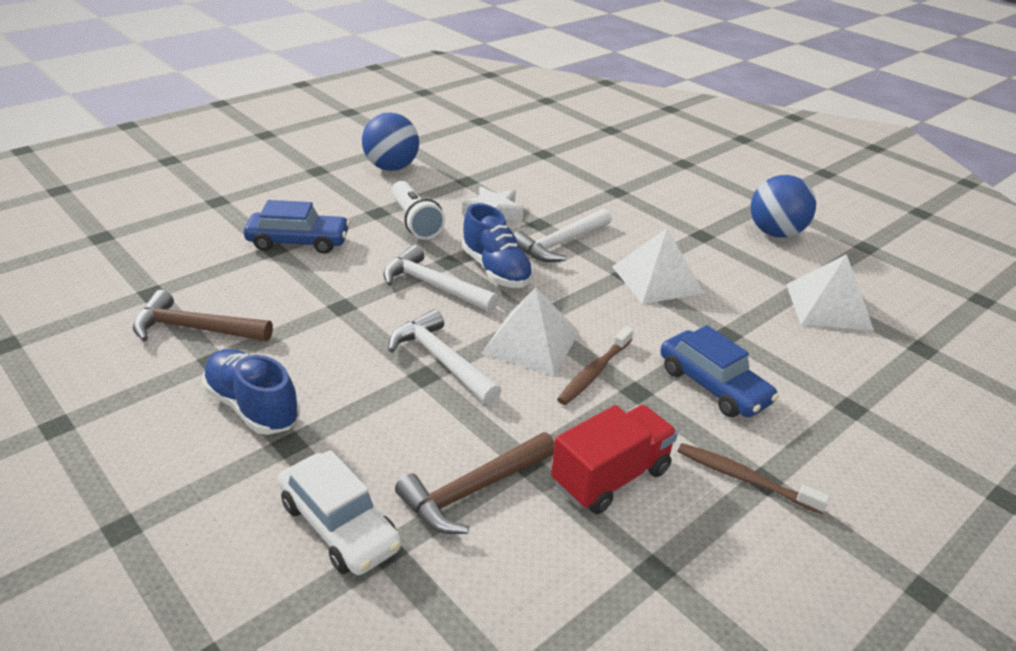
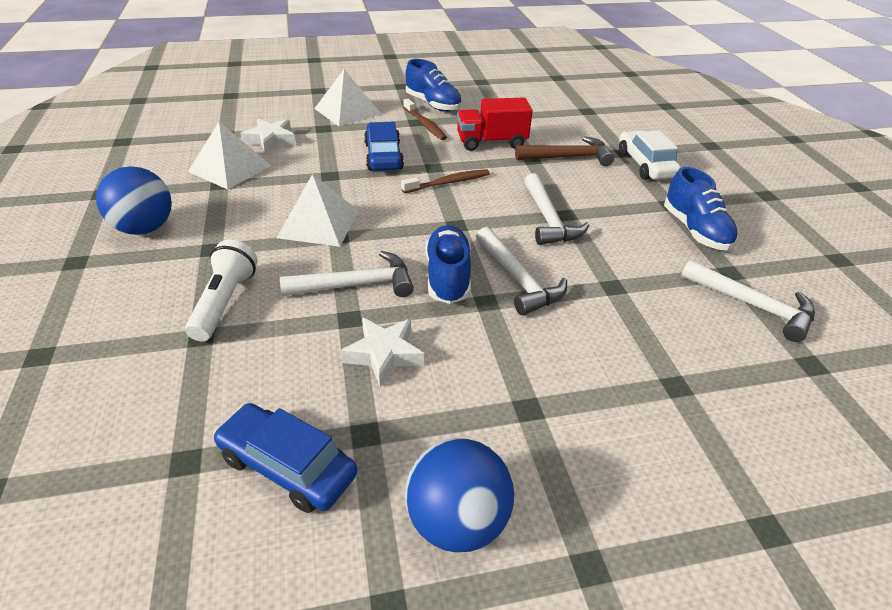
camera: 150 degrees left, 5 degrees up
(195, 329) = (752, 305): brown hammer -> white hammer
(298, 242) = (645, 387): blue car -> blue car (287, 466)
(415, 221) = (488, 373): white flashlight -> white flashlight (225, 302)
(531, 342) = (473, 211): white pyramid -> white pyramid (347, 111)
(799, 548) = (433, 104): none -> blue shoe
(865, 359) = (270, 140): none -> white star

